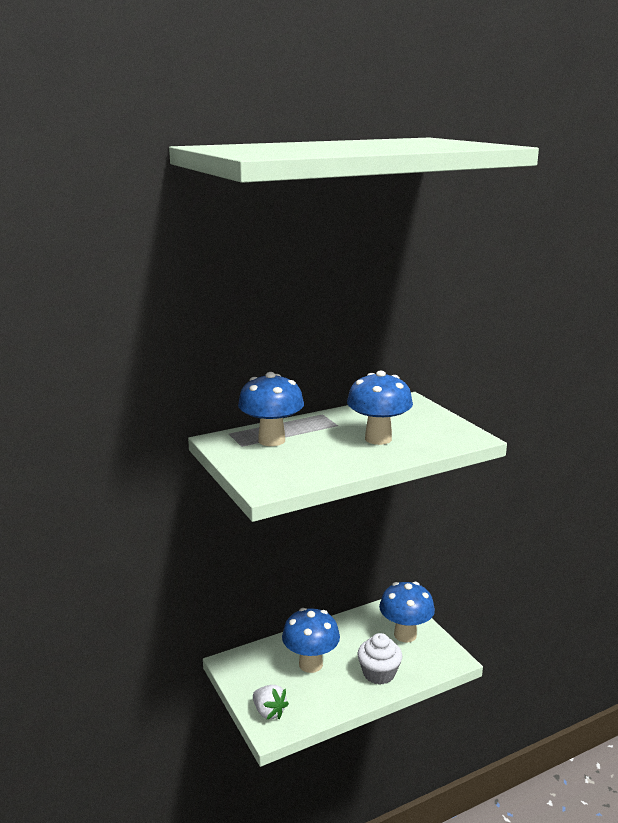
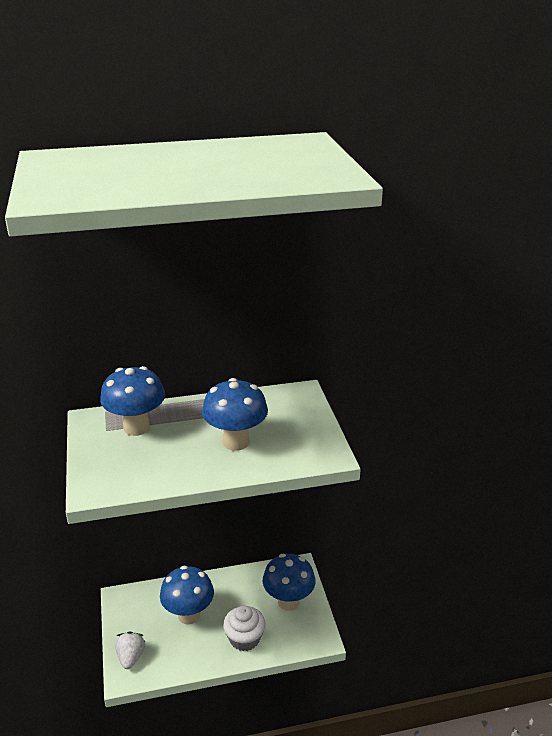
camera: 15 degrees right, 10 degrees up
(269, 712) = (131, 657): white strawberry -> white strawberry turned 150 degrees counterclockwise

